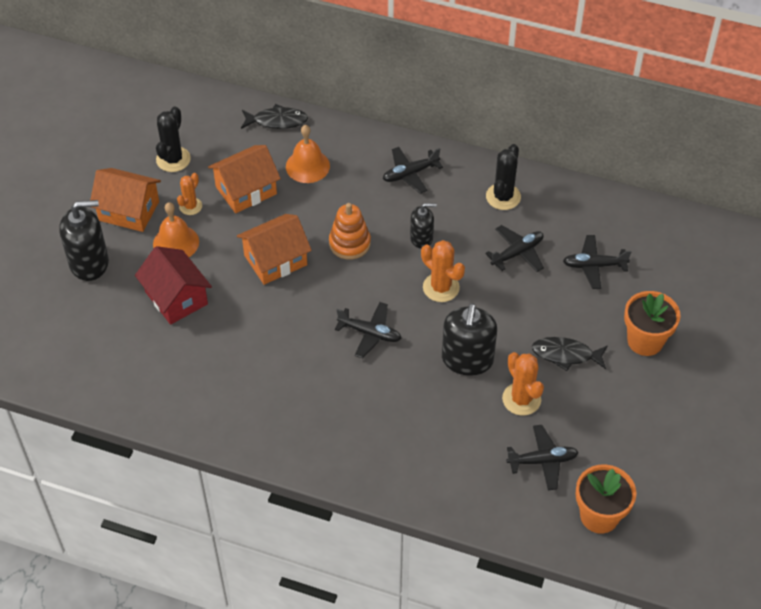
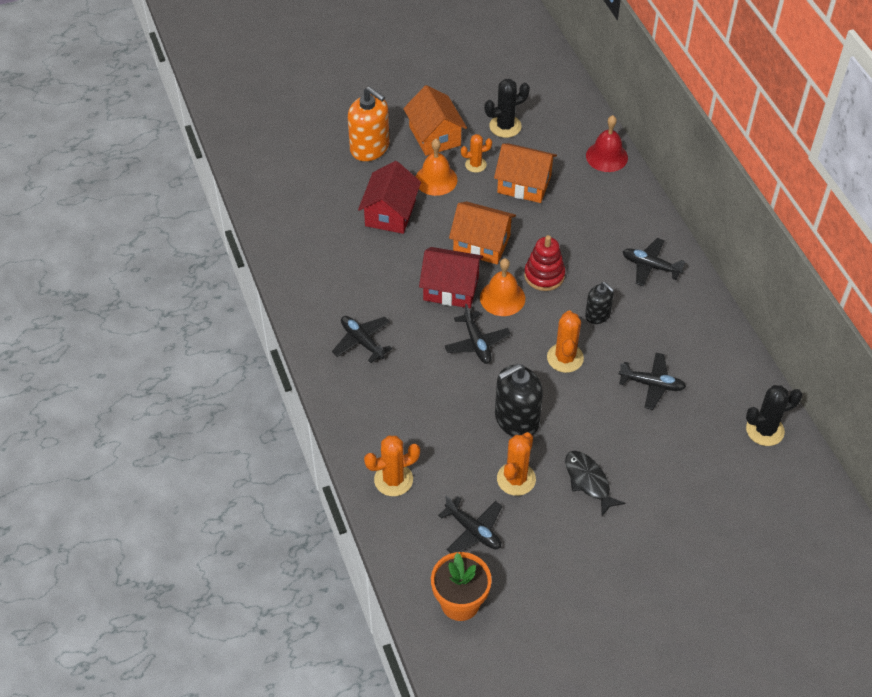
camera: 50 degrees right, 0 degrees up
(89, 263) = (370, 147): black soap dispenser -> orange soap dispenser
(277, 121) = (606, 156): black fish -> red bell
(298, 312) = (451, 288): none -> red house
(307, 166) = (586, 202): orange bell -> orange bell (502, 298)
(349, 243) = (544, 275): orange stacking toy -> red stacking toy
(446, 482) = (393, 480): none -> orange cactus
(503, 197) = (696, 338): black cactus -> black cactus (765, 430)
(594, 266) = (697, 444): black plane -> black plane (362, 341)
(645, 341) = (660, 528): orange flower pot -> none

